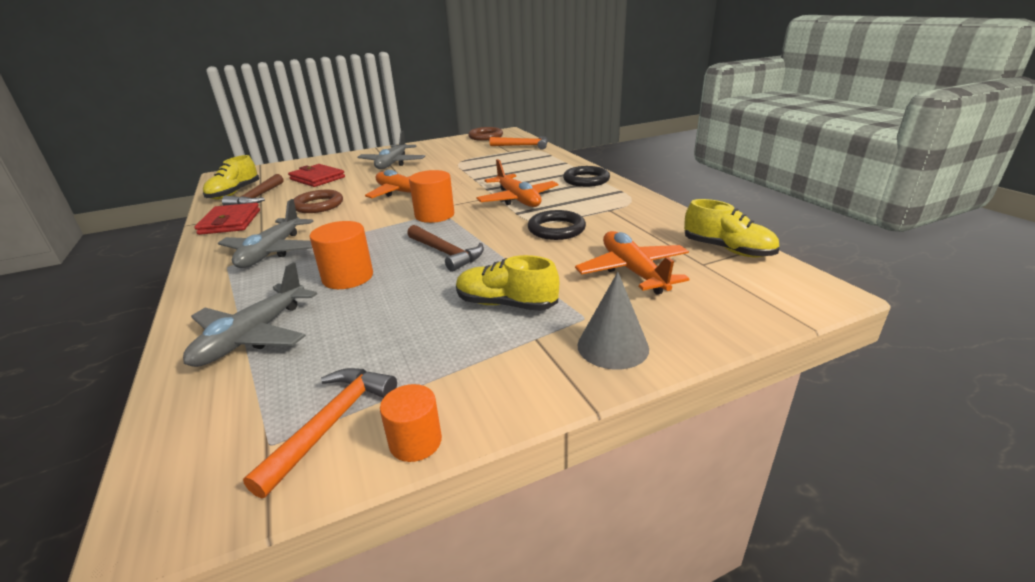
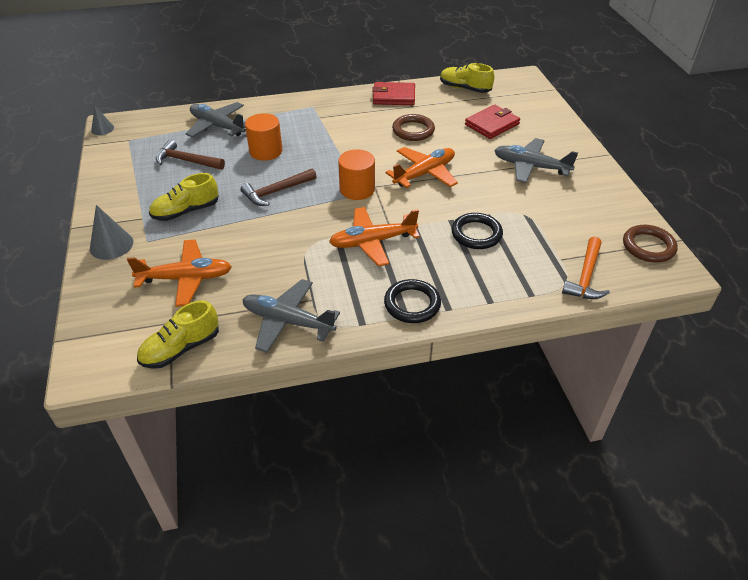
camera: 100 degrees right, 15 degrees up
(186, 525) = (102, 129): none -> grey cone
(257, 197) = (447, 100): brown hammer -> brown hammer (186, 161)
(272, 252) = (325, 119): grey plane -> grey plane (287, 321)
(332, 423) = (128, 154): orange hammer -> none
(415, 441) = (98, 175): orange cylinder -> none
(506, 304) = (186, 211): yellow shoe -> yellow shoe turned 150 degrees counterclockwise
(556, 229) = (286, 254): black ring -> black ring (476, 234)

